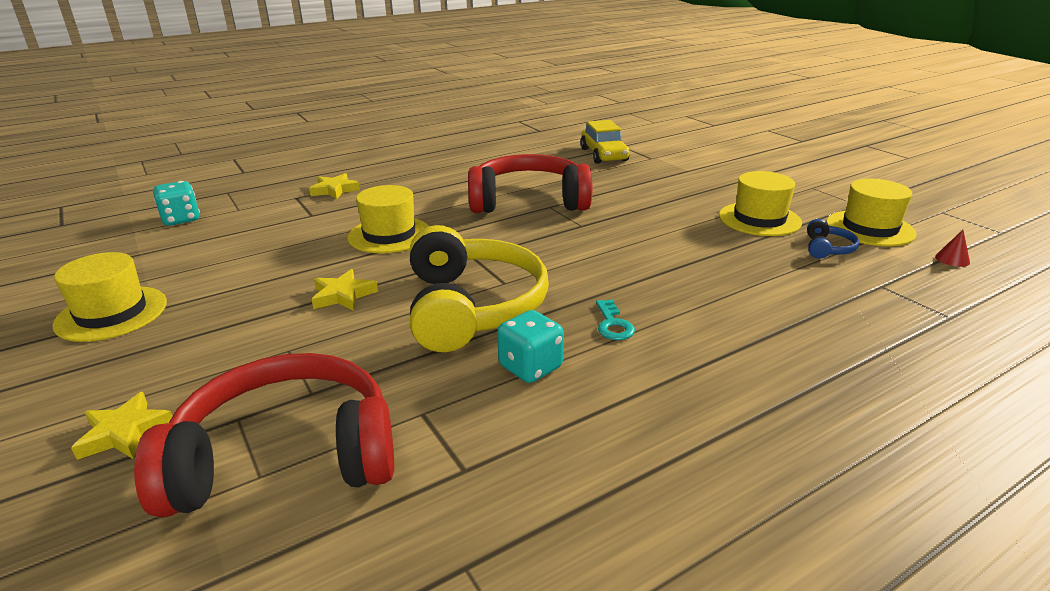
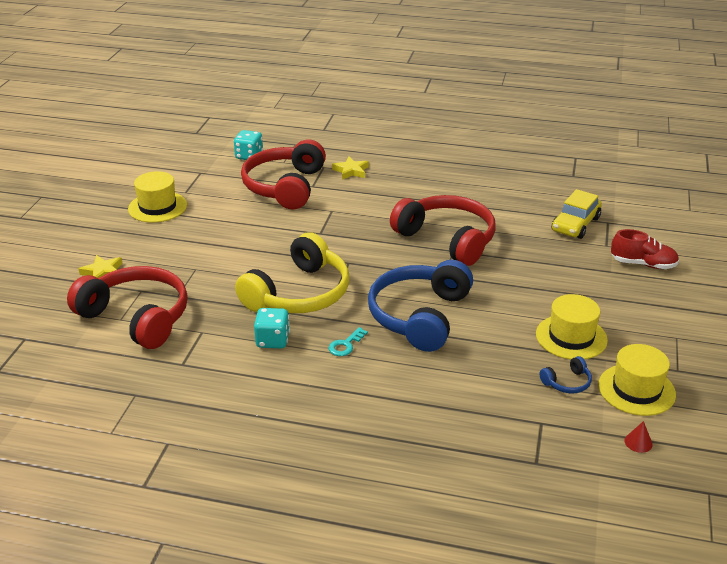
camera: 45 degrees right, 5 degrees up
(278, 227) = (285, 186): none -> red headphones
(343, 295) = (255, 251): yellow star -> none
(389, 235) = (330, 223): yellow hat -> none
(626, 264) = (420, 316): none -> blue headphones
(697, 158) = (643, 264): none -> red shoe

